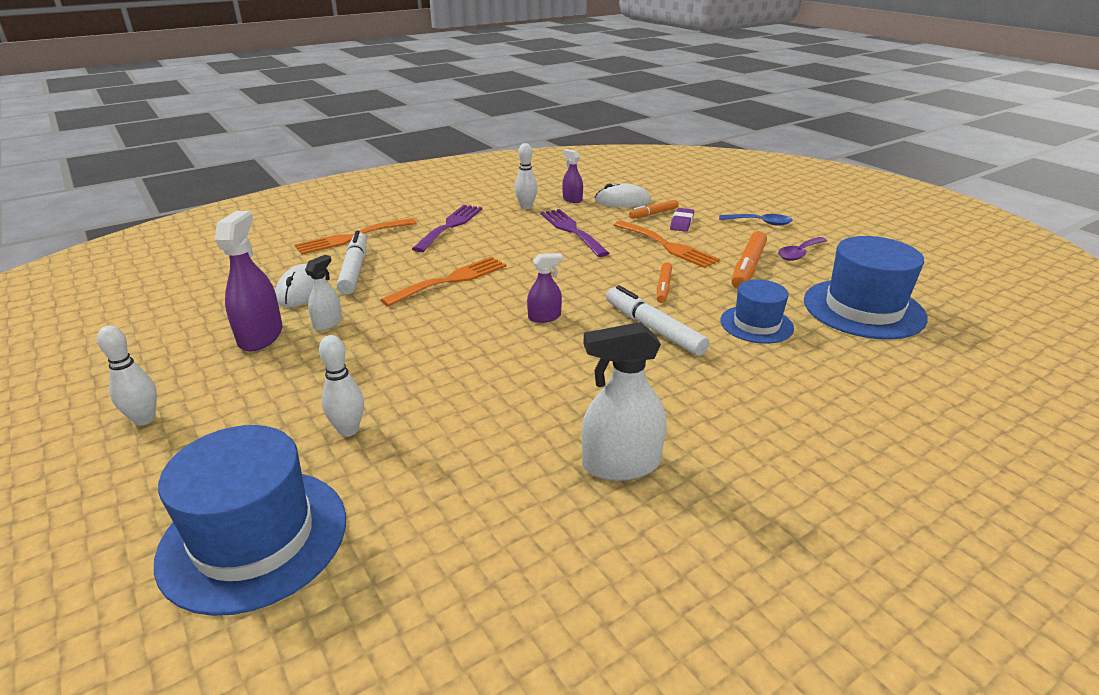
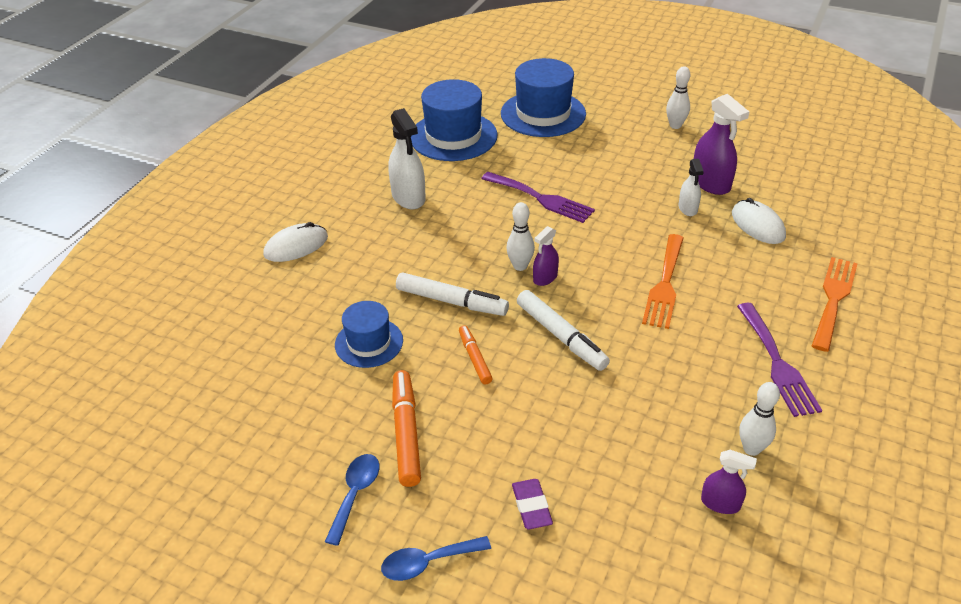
camera: 150 degrees right, 10 degrees up
(348, 430) = (568, 159): white bowling pin -> white bowling pin (520, 266)
(354, 270) = (757, 261): white marker -> white marker (561, 336)
(571, 230) = (644, 418): purple fork -> purple fork (541, 199)
(621, 464) = (408, 197): white spray bottle -> white spray bottle turned 105 degrees clockwise
(622, 201) = (652, 534): white mouse -> white mouse (296, 246)
(653, 214) = (583, 515): orange marker -> none
(667, 246) = (515, 437): orange fork -> none
(799, 254) = (355, 494): purple spoon -> blue spoon
(863, 309) = (272, 409): blue hat -> blue hat (453, 136)

